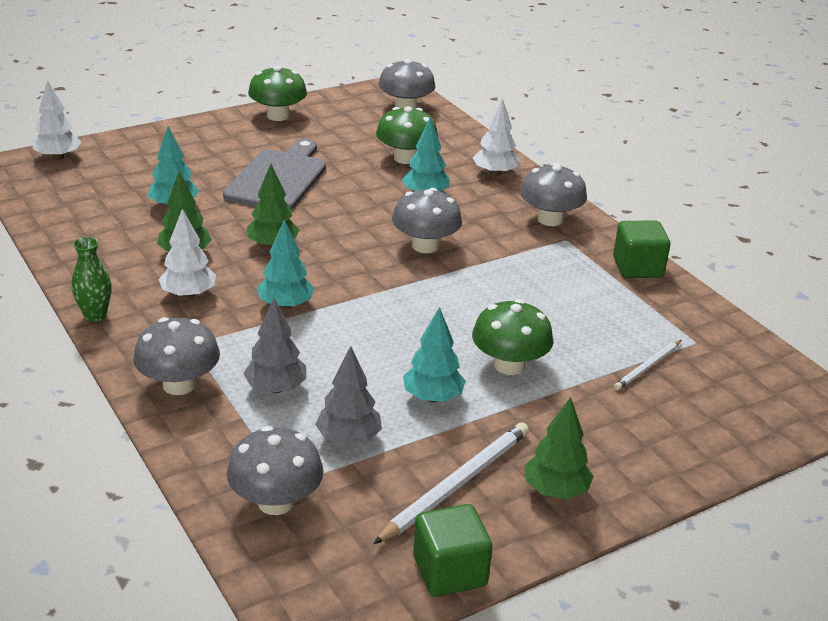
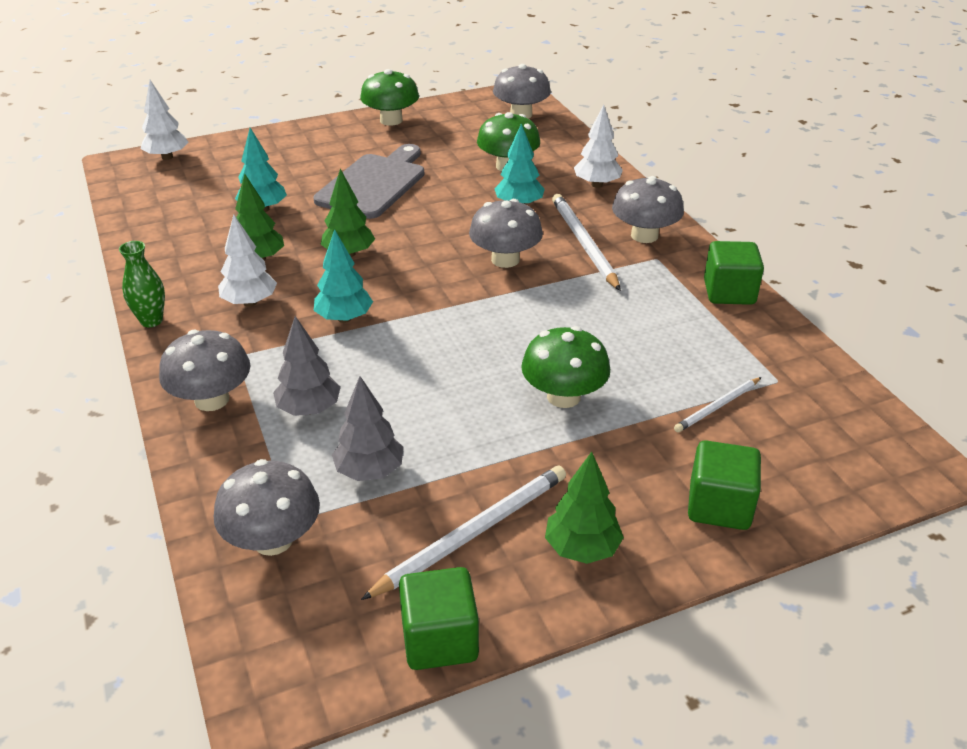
camera: 10 degrees right, 5 degrees up
(432, 397) = (471, 429): turquoise tree -> none
(495, 228) = (583, 243): none -> white pencil
(666, 449) = (719, 506): none -> green cube

